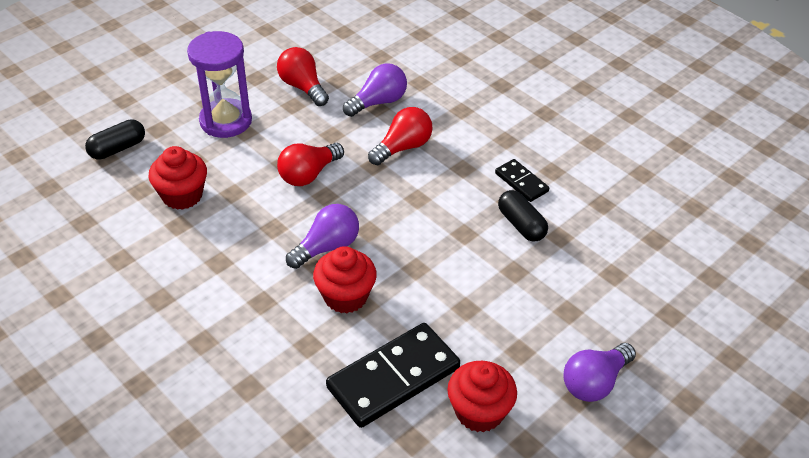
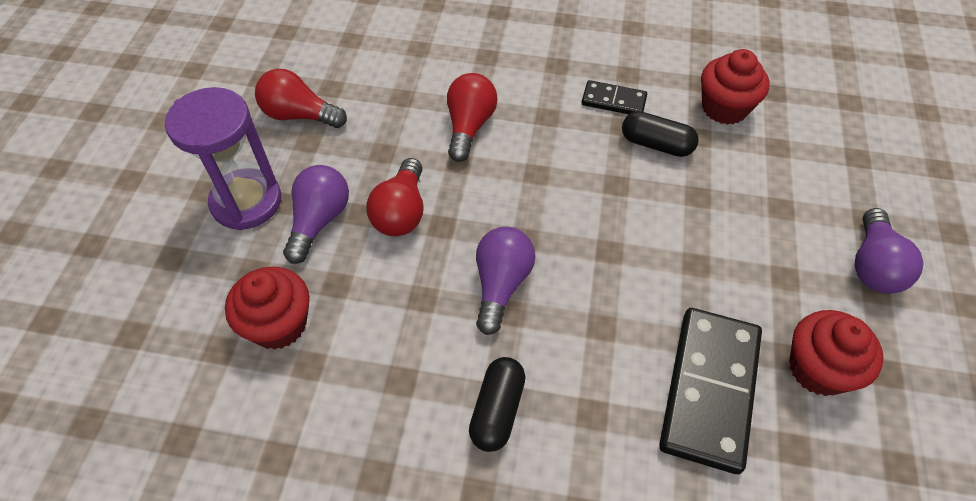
camera: 35 degrees left, 10 degrees up
(117, 149) = (138, 313): black capsule -> black capsule (497, 410)
(345, 296) = (574, 329): red cupcake -> red cupcake (724, 108)
(378, 102) = (397, 90): purple light bulb -> purple light bulb (319, 221)

